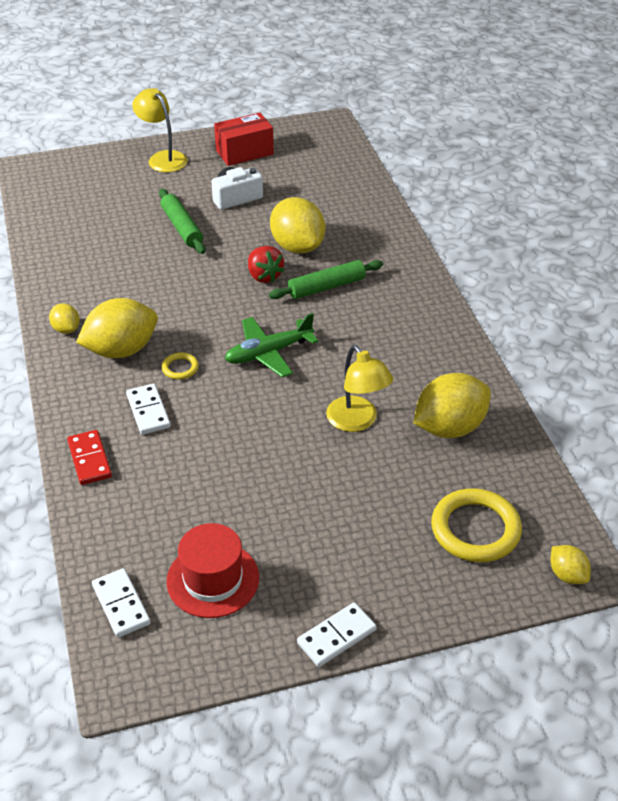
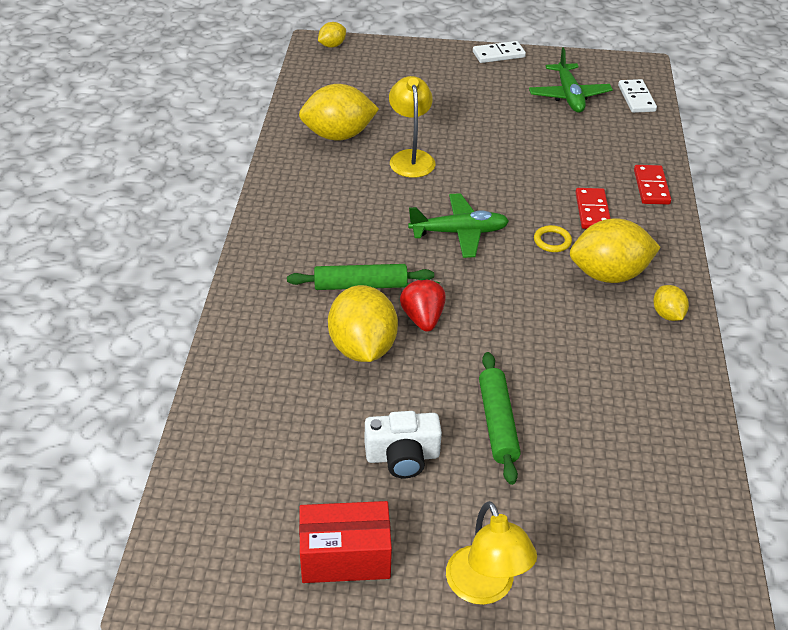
camera: 160 degrees left, 0 degrees up
(148, 411) = (592, 211): white domino -> red domino
(213, 579) = (569, 96): red hat -> green plane
(475, 529) = (371, 77): yellow ring -> none
(567, 575) = (332, 45): yellow lemon -> yellow lemon turned 60 degrees clockwise

